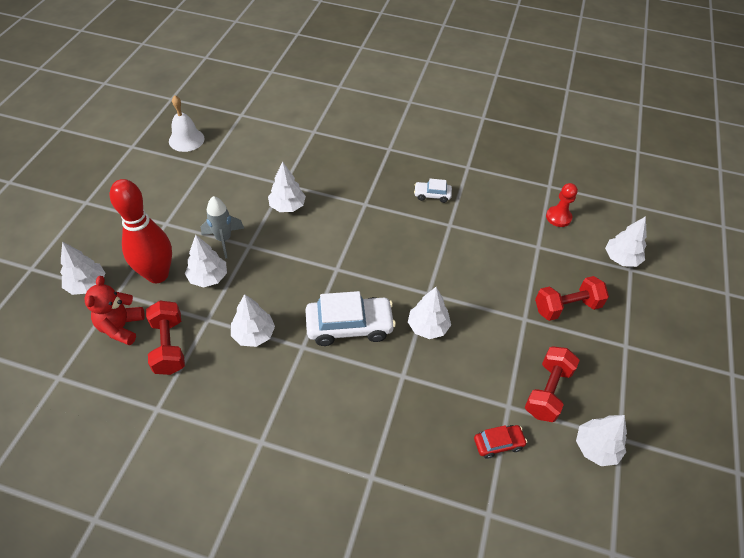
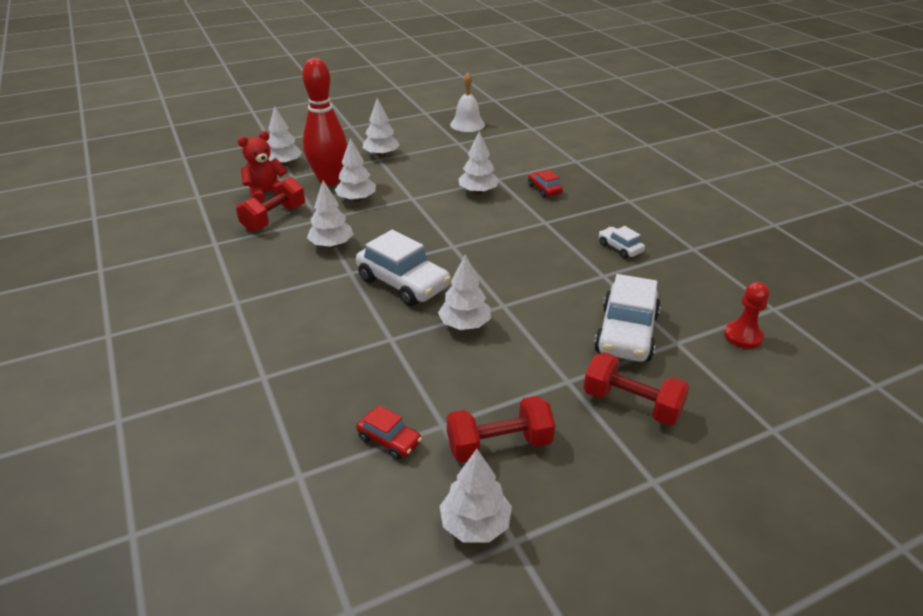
camera: 50 degrees right, 15 degrees down
(224, 239) = (401, 186): grey rocket -> none
(328, 173) = (544, 189): none -> red car
(510, 260) = (626, 333): none -> white car
(621, 258) = (774, 413): white tree -> white tree (381, 155)

